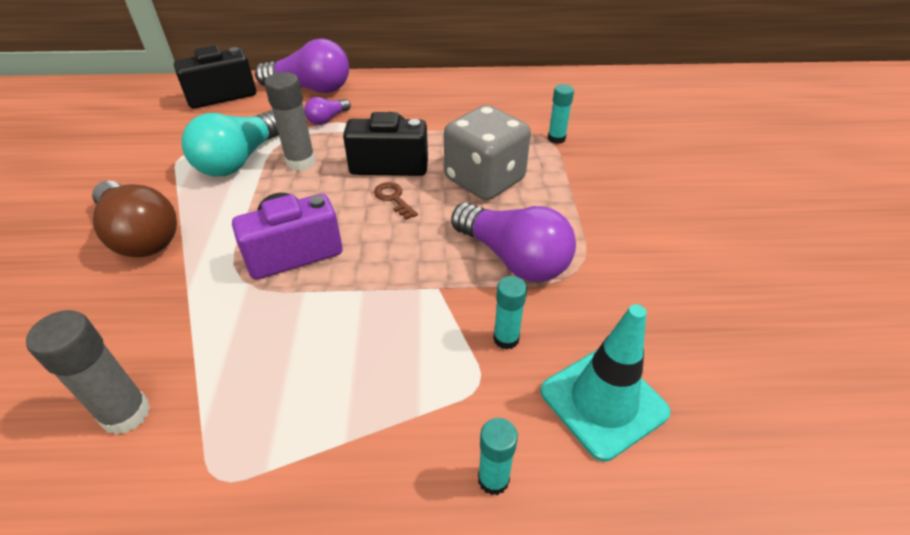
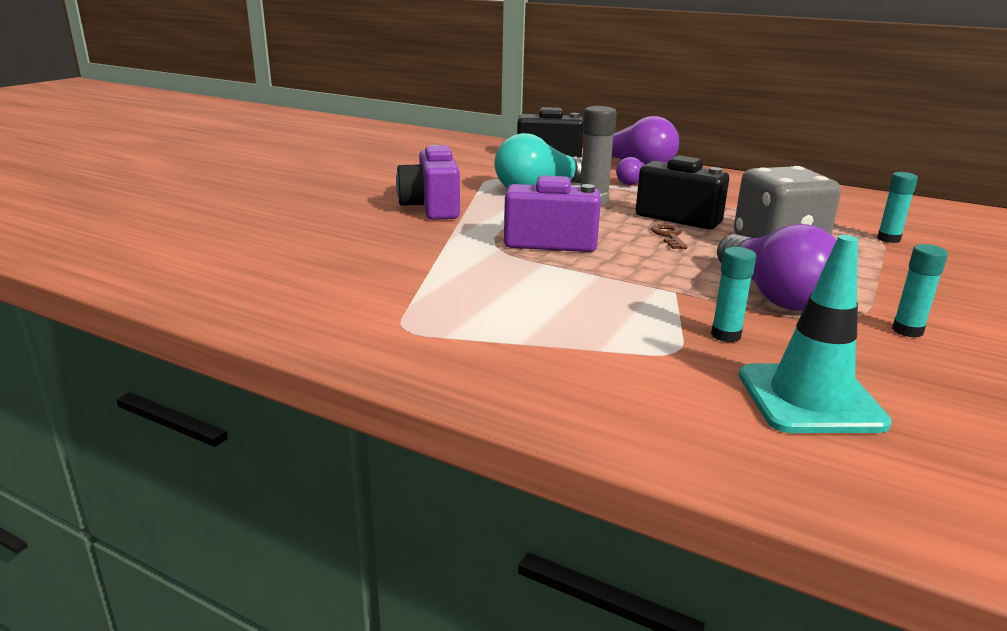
camera: 30 degrees right, 20 degrees down
(126, 414) = (361, 281): grey glue stick -> none
(140, 235) = (431, 208): brown light bulb -> purple camera
(493, 479) = (647, 403): turquoise glue stick -> turquoise glue stick (907, 330)

